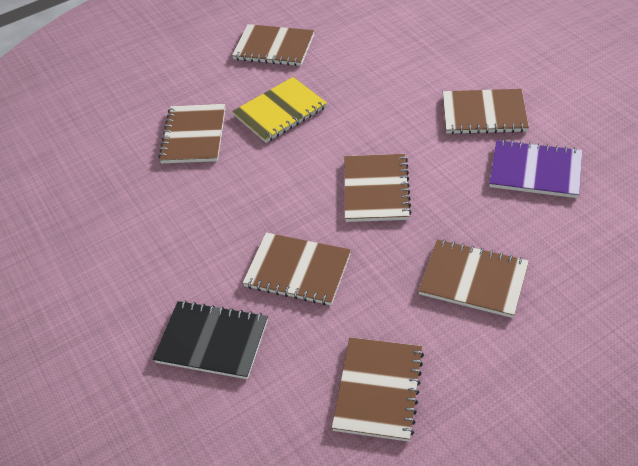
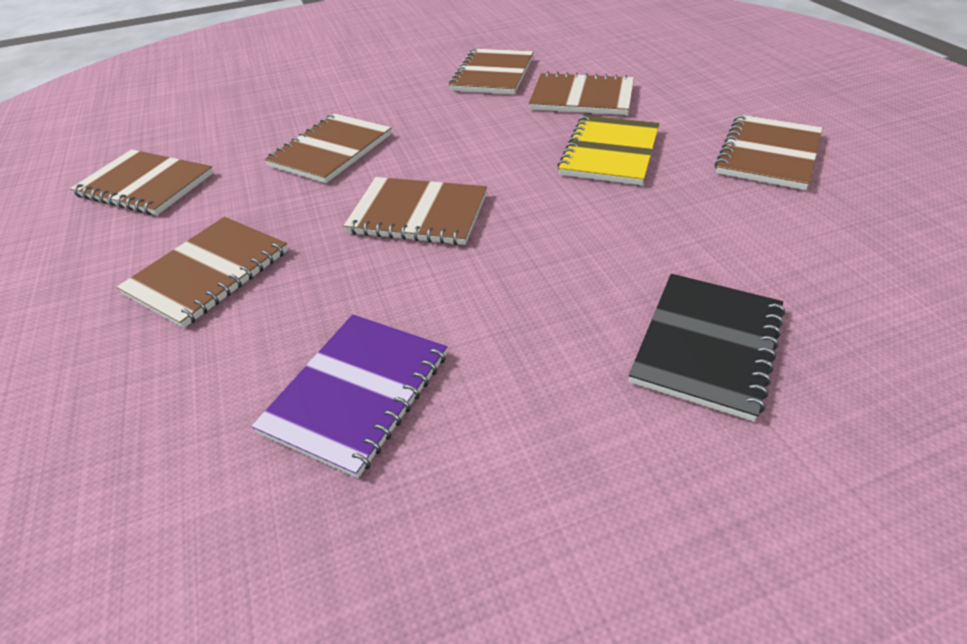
camera: 100 degrees right, 5 degrees down
(212, 341) = (287, 105): black notebook -> black notebook (707, 345)
(280, 111) = (610, 152): yellow notebook -> yellow notebook turned 45 degrees clockwise
(484, 114) = (539, 358): brown notebook -> brown notebook (492, 74)

